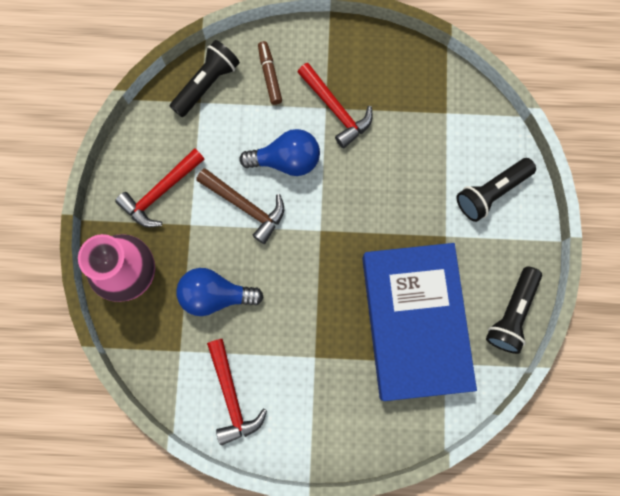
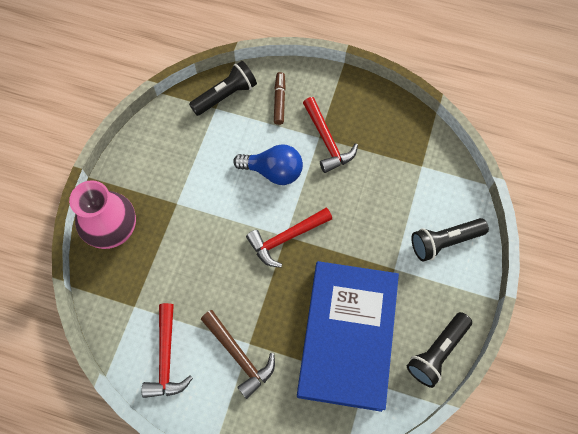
camera: 15 degrees right, 10 degrees down
(160, 192) = (160, 171): red hammer -> red hammer (286, 238)
(215, 295) = (179, 267): blue light bulb -> none
(245, 206) = (227, 200): brown hammer -> brown hammer (239, 356)

